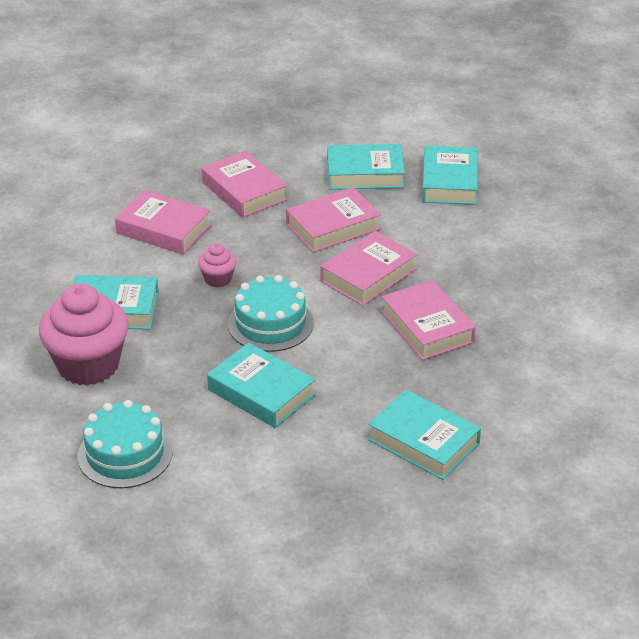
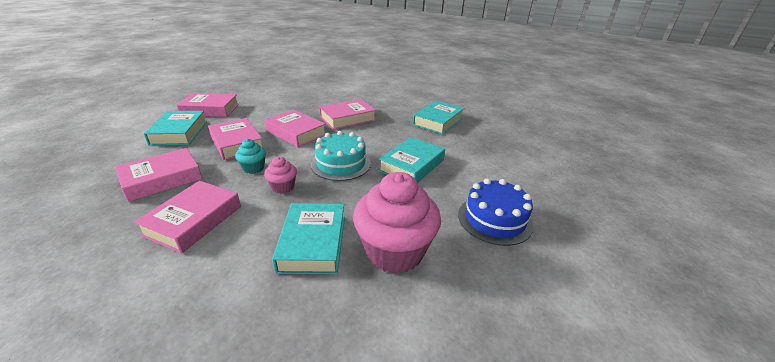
camera: 95 degrees left, 5 degrees down
(125, 454) = (494, 219): turquoise cake -> blue cake
(264, 251) = (253, 168): none -> turquoise cupcake
(449, 182) = (210, 109): turquoise book -> pink book

